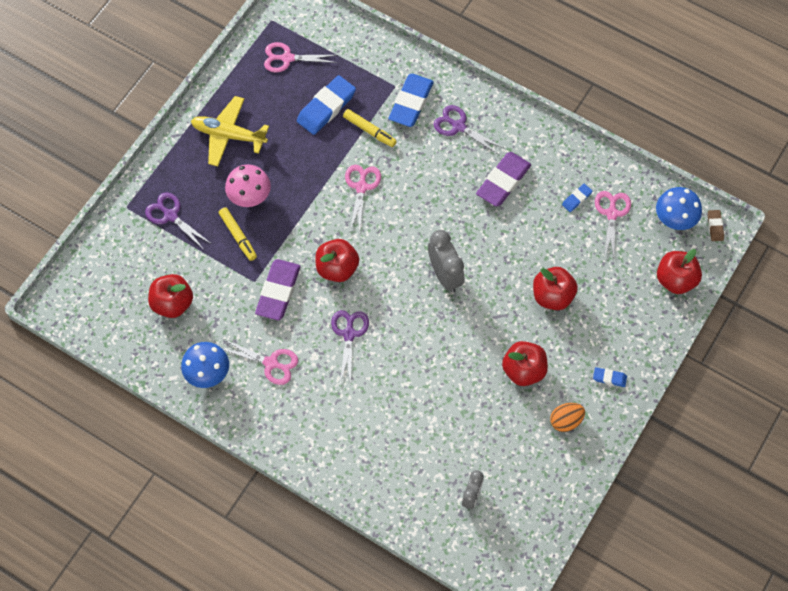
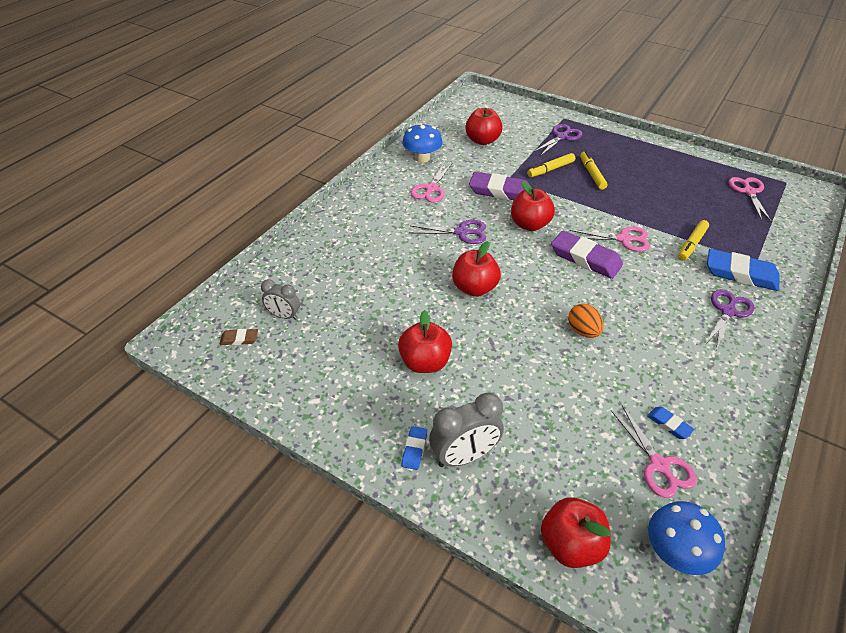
camera: 90 degrees right, 20 degrees down
(229, 135) = (649, 162): yellow plane -> none
(249, 196) = (592, 174): pink mushroom -> yellow marker
(326, 107) = (705, 216): blue eraser -> none
(445, 275) = (535, 298): grey clock -> grey clock (464, 456)
(503, 181) = (669, 350): purple eraser -> purple eraser (585, 258)
(552, 296) = (523, 393): red apple -> red apple (474, 288)
(565, 421) = (359, 400): orange egg -> orange egg (583, 331)
(612, 213) = (659, 465): pink scissors -> pink scissors turned 60 degrees clockwise
(715, 226) = (679, 616): brown eraser -> brown eraser (239, 339)

